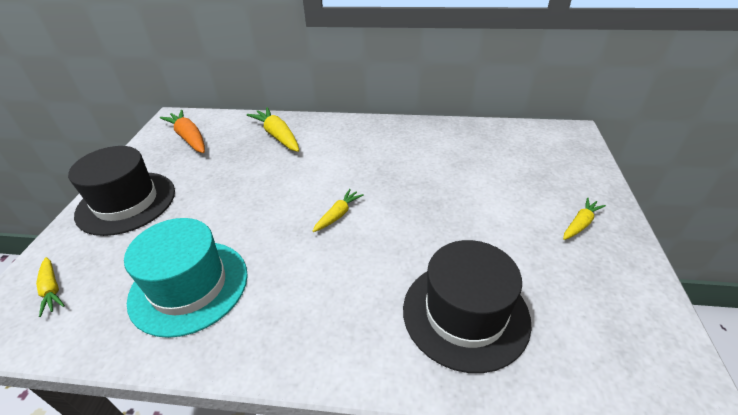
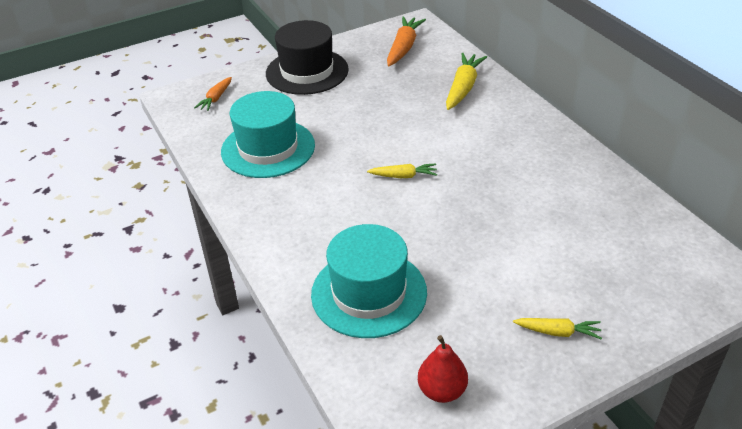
camera: 55 degrees right, 0 degrees up
(52, 290) = (215, 99): yellow carrot -> orange carrot
(465, 313) = (369, 293): black hat -> turquoise hat
(618, 325) = (442, 390): none -> red pear

